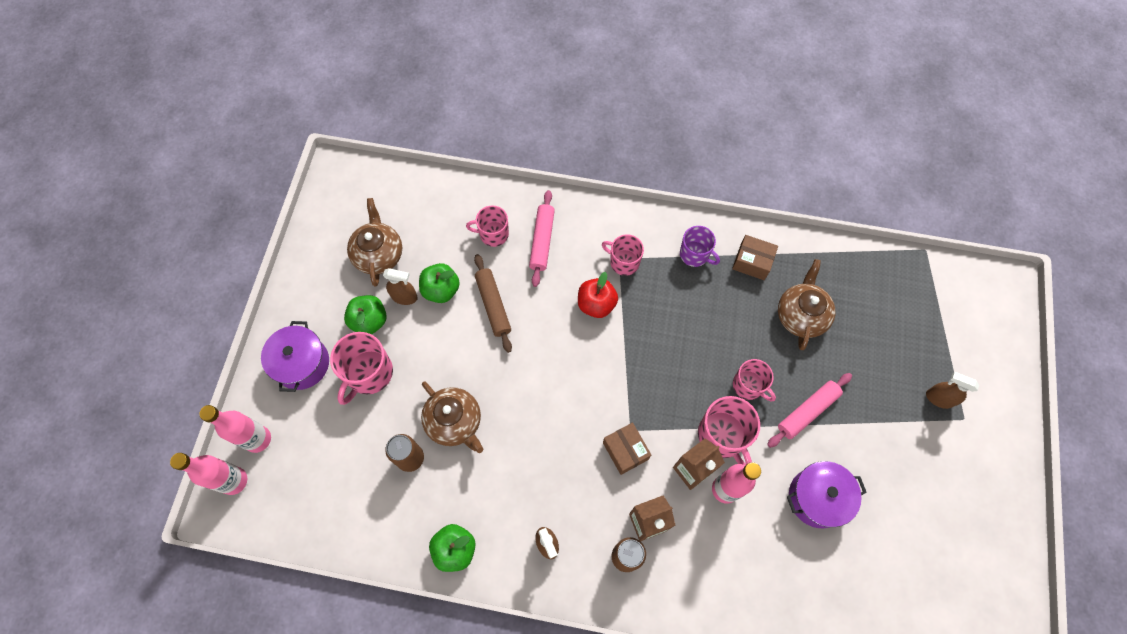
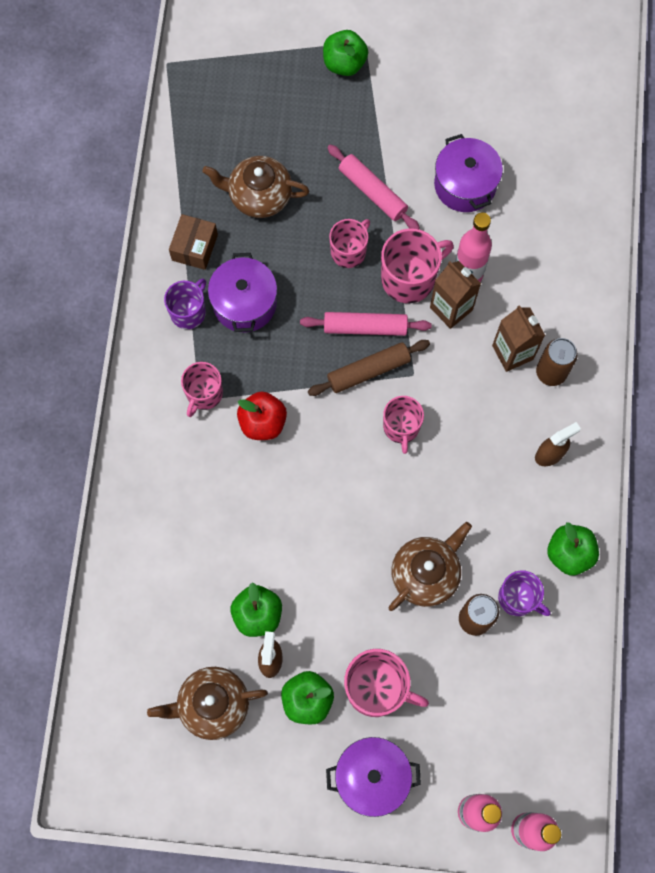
camera: 95 degrees left, 5 degrees up
(422, 498) = (518, 598): none -> purple mug
(493, 234) = (174, 558): pink mug -> pink mug (401, 427)
(493, 305) = (274, 546): brown rolling pin -> brown rolling pin (368, 371)
(542, 241) = (181, 495): pink rolling pin -> pink rolling pin (365, 327)
(625, 451) = (438, 379): brown box -> none
(701, 297) = (244, 303): none -> purple pot
(938, 398) = (344, 64): brown spray bottle -> green apple

